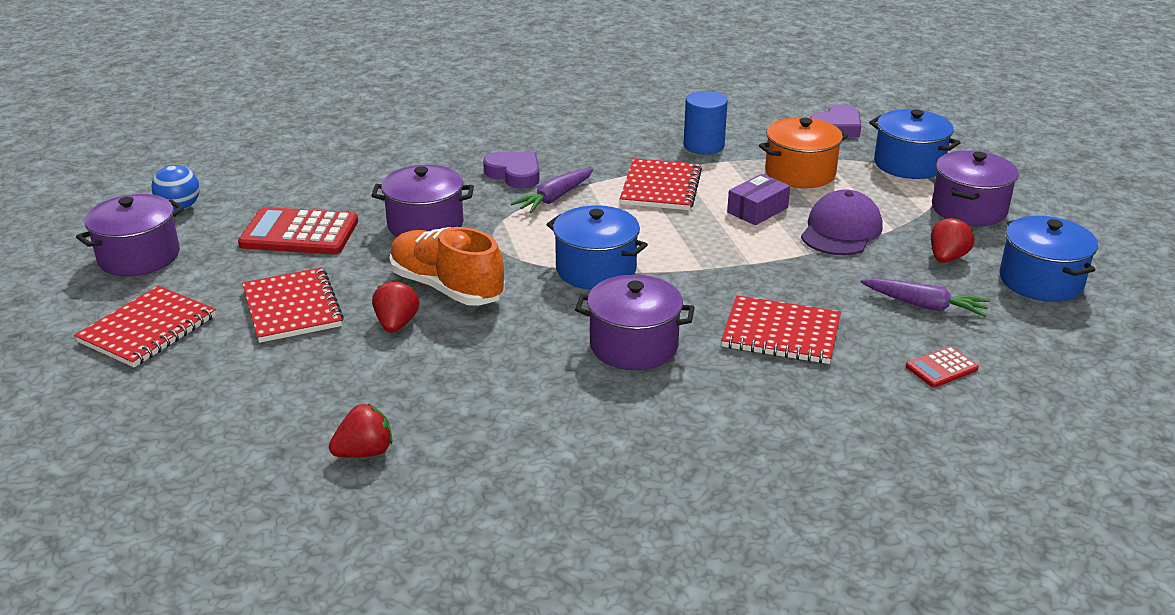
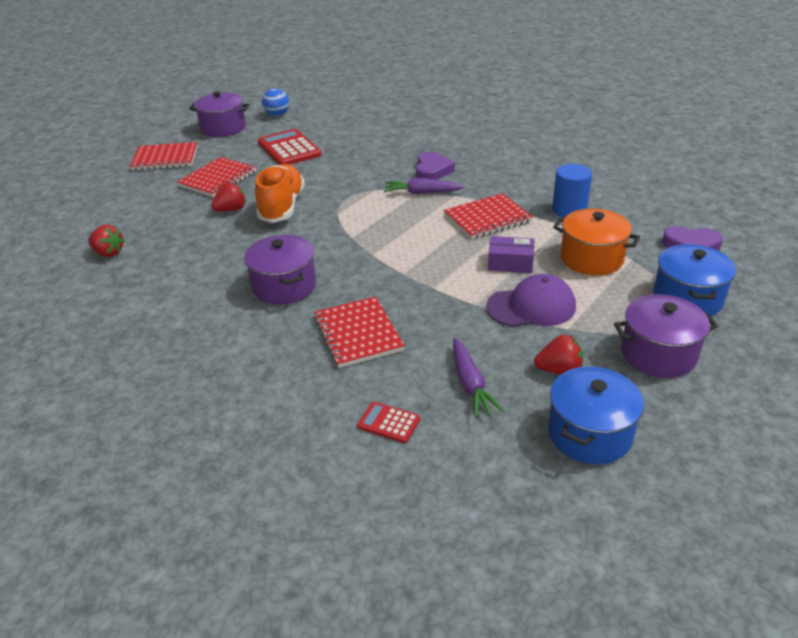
camera: 55 degrees right, 5 degrees up
(425, 225) = (339, 173): purple pot -> none
(596, 269) = (356, 239): blue pot -> none

